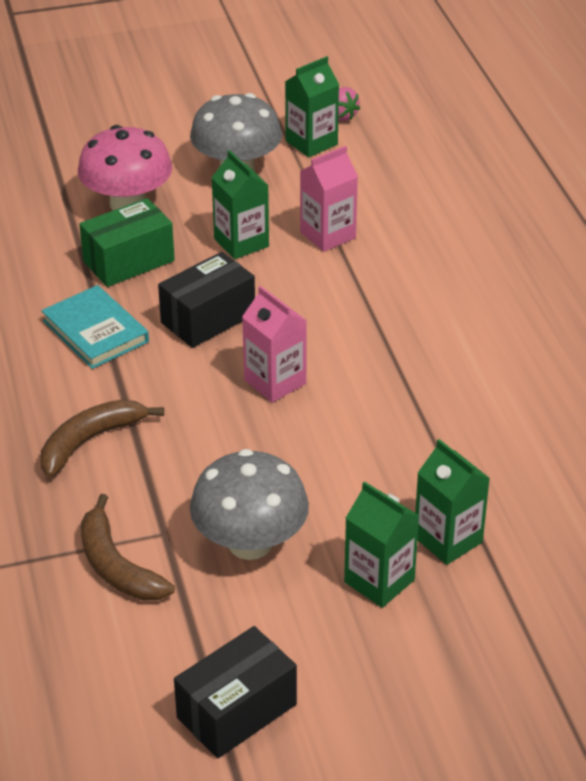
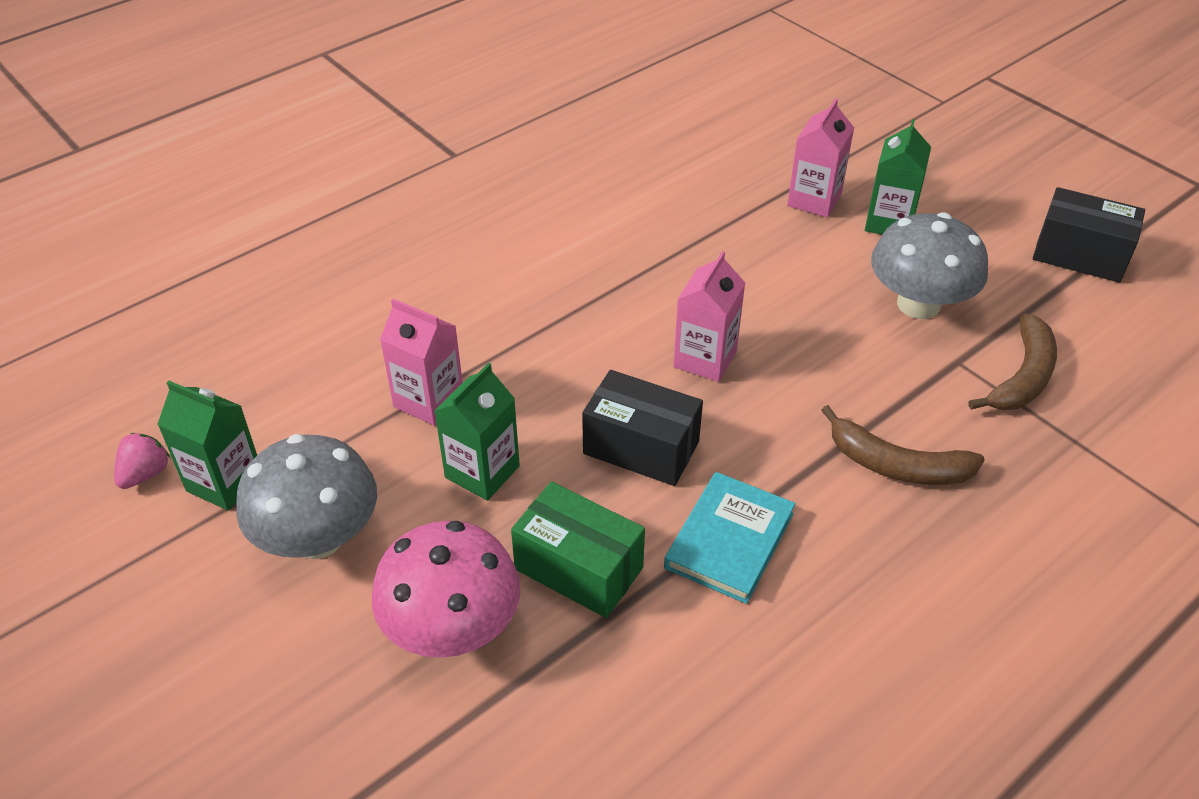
camera: 115 degrees left, 5 degrees up
(448, 539) = (814, 200): green carton -> pink carton

